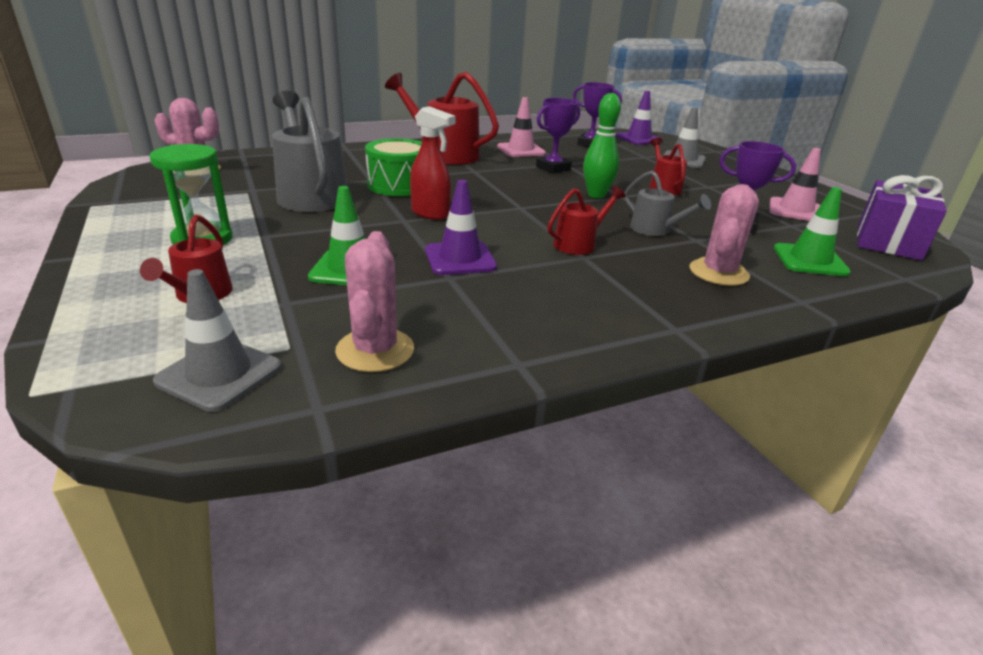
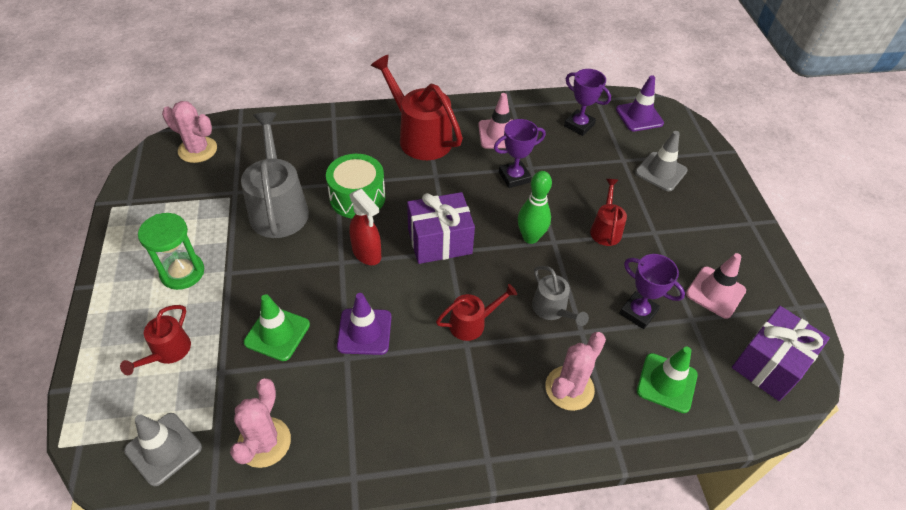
camera: 15 degrees right, 20 degrees up
(505, 202) = (439, 241): none -> purple gift

